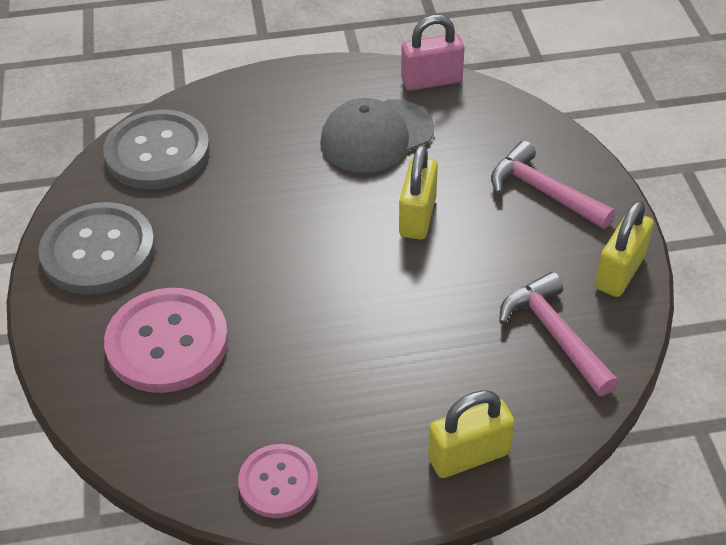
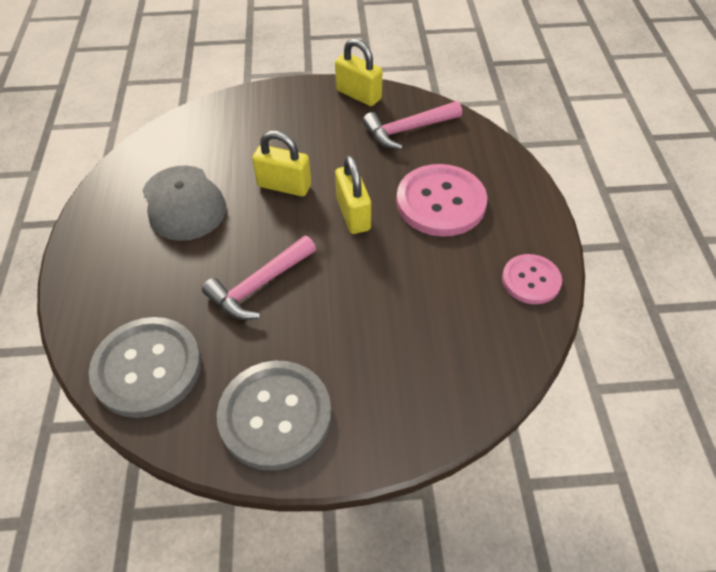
camera: 85 degrees left, 5 degrees up
(167, 342) = (396, 353): pink button -> pink button (441, 202)
(431, 81) = (127, 164): pink padlock -> none
(468, 456) = (504, 180): yellow padlock -> yellow padlock (353, 214)
(543, 191) = (275, 118): pink hammer -> pink hammer (259, 286)

